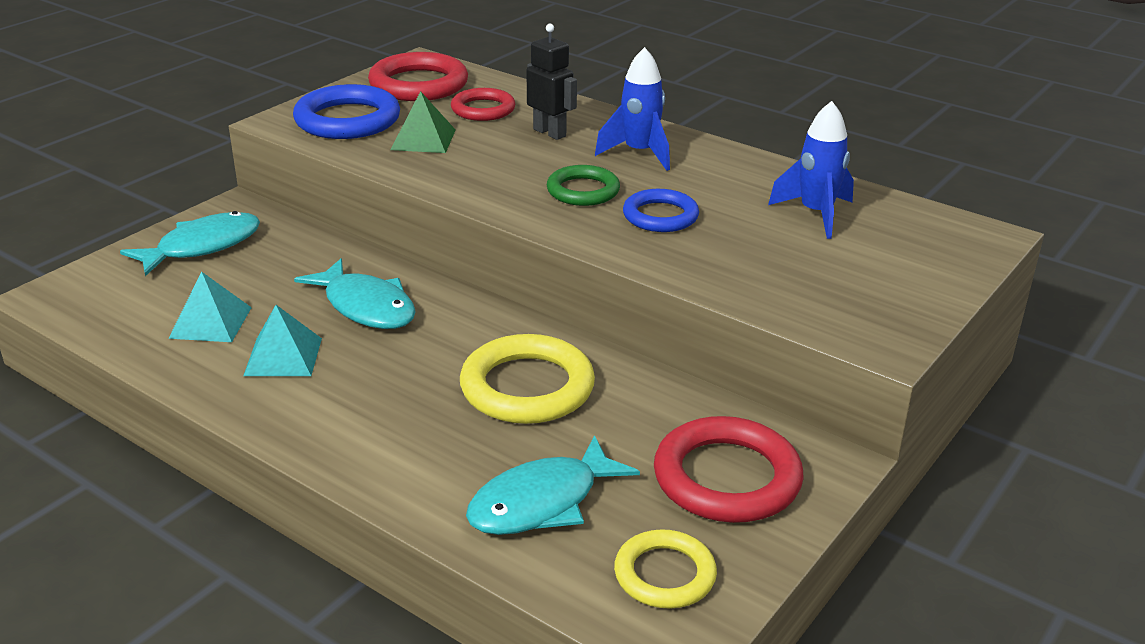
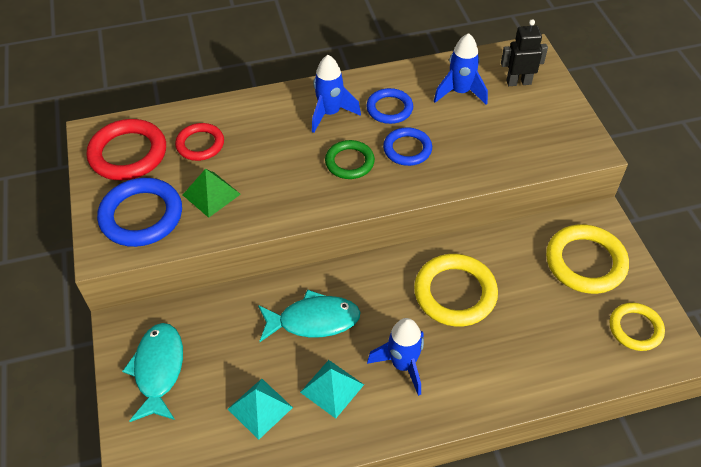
camera: 50 degrees left, 20 degrees up
(369, 392) = (402, 365): none -> blue rocket
(542, 502) = (553, 343): turquoise fish -> none
(550, 133) = (265, 134): black robot -> black robot (518, 82)
(707, 182) = (389, 109): none -> blue ring
(727, 478) = (585, 262): red ring -> yellow ring

